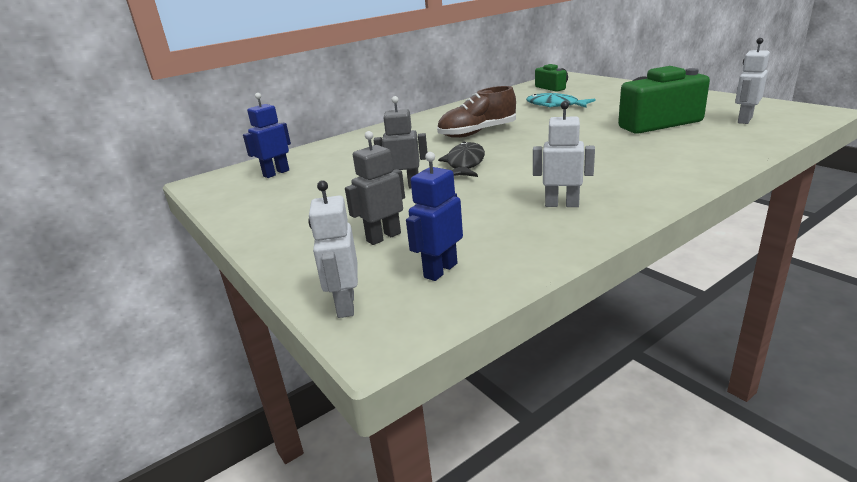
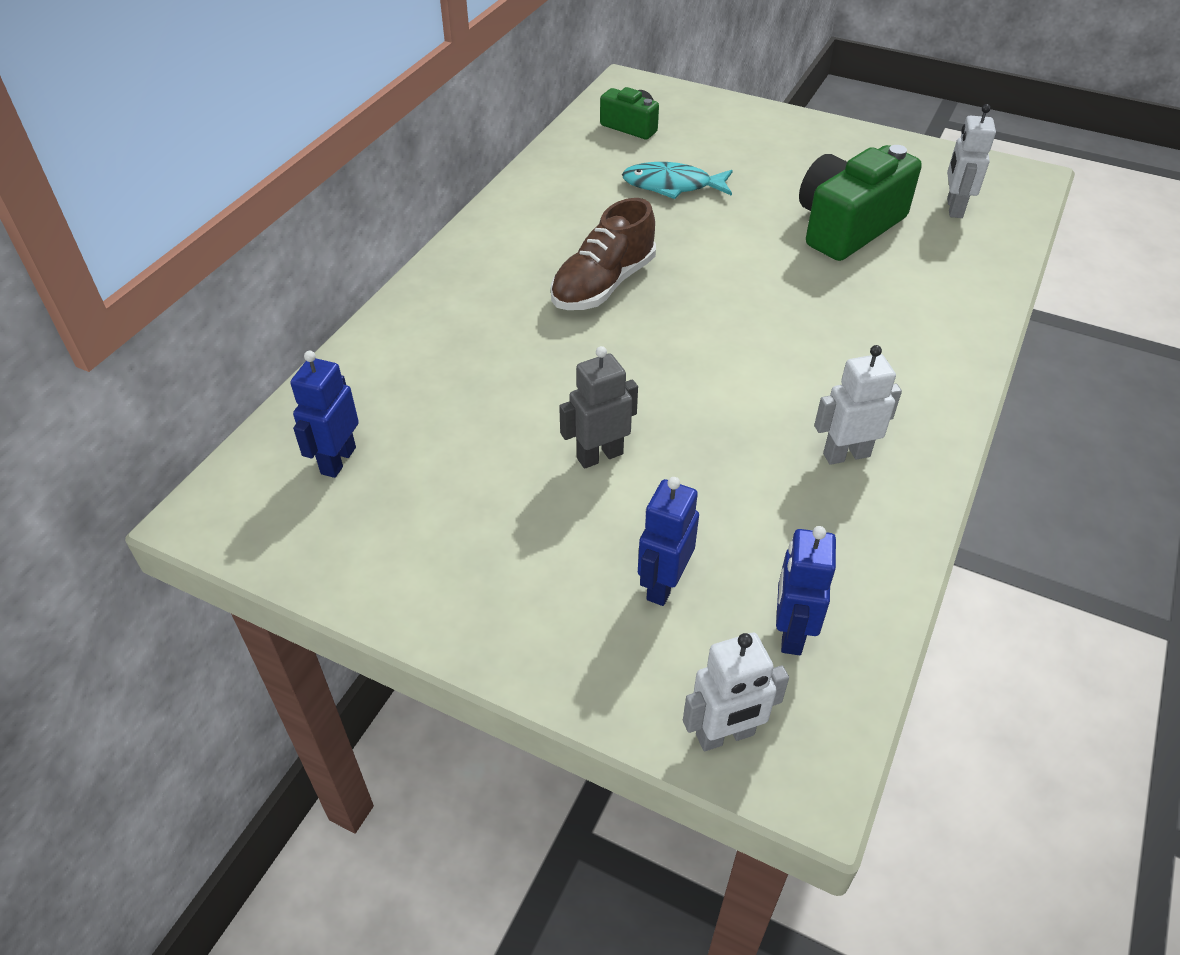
camera: 30 degrees left, 20 degrees up
(345, 305) = (725, 735): white robot -> white robot turned 75 degrees counterclockwise
(383, 237) = (663, 584): grey robot -> blue robot
(465, 164) = (646, 377): black fish -> none

